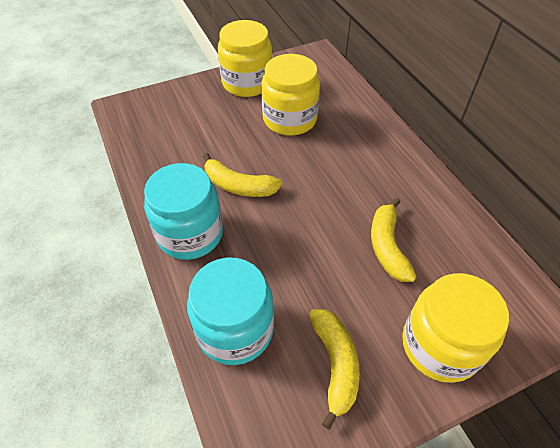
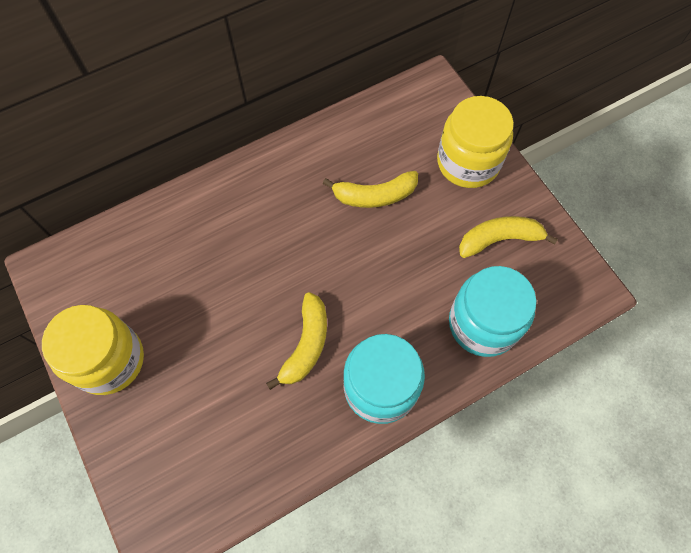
camera: 95 degrees left, 15 degrees up
(289, 119) = (188, 296): yellow jar -> none

